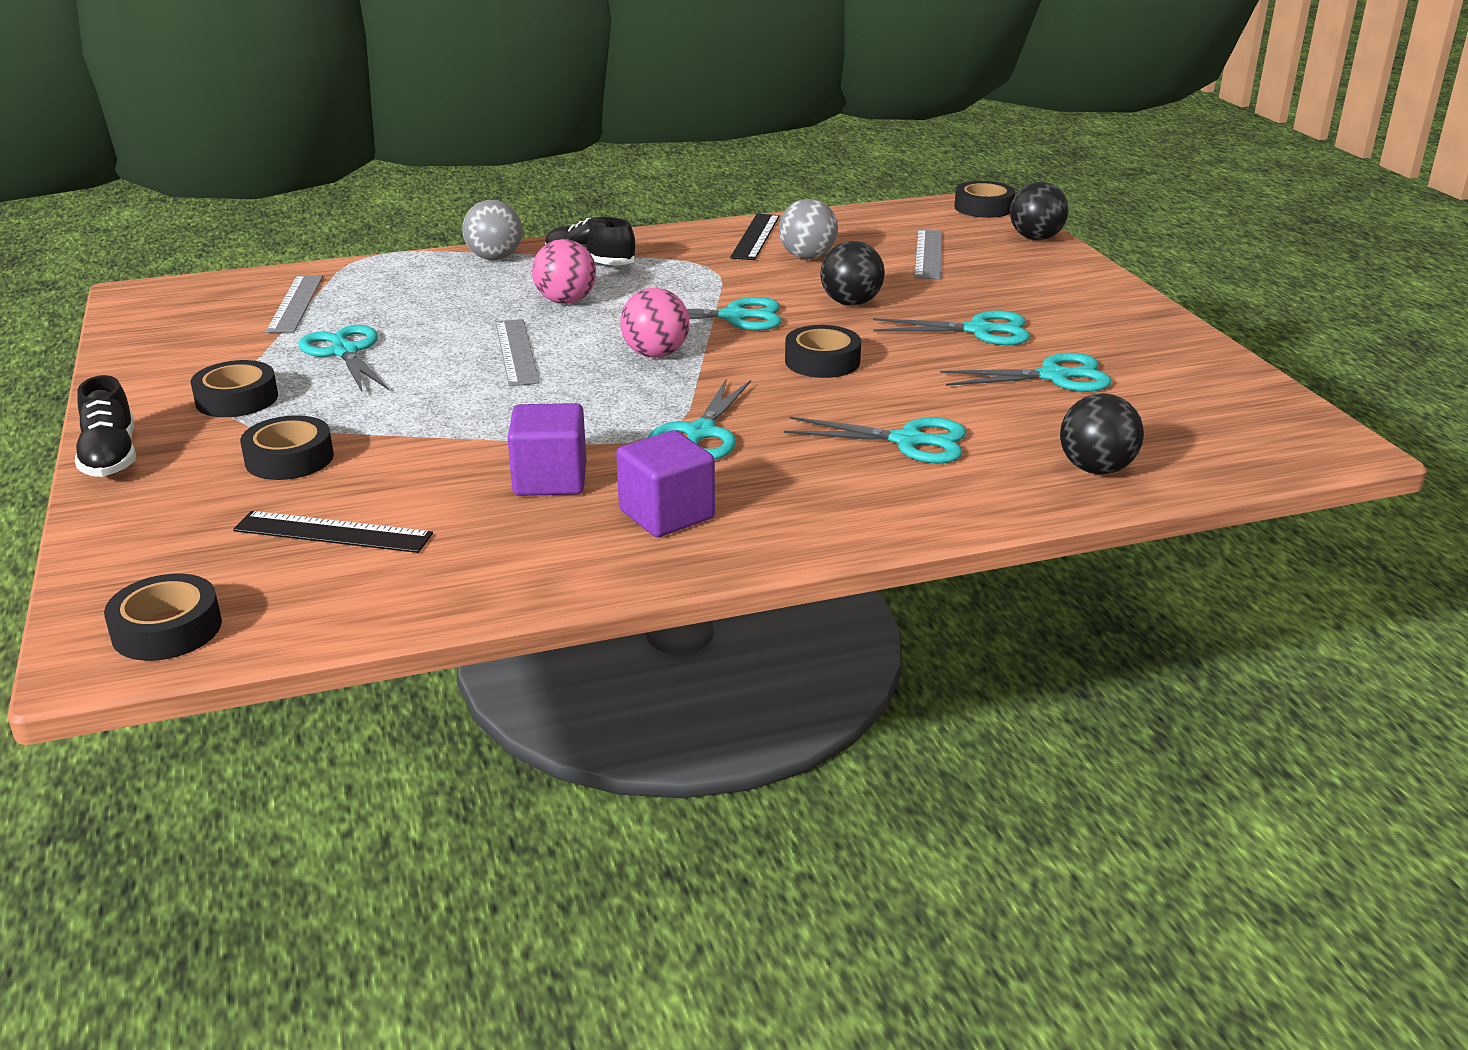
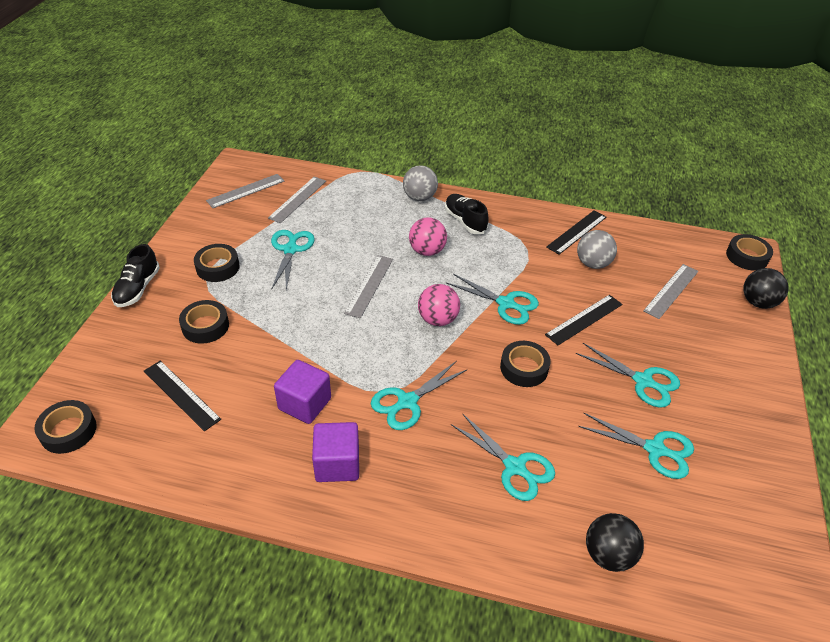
camera: 30 degrees right, 15 degrees up
(190, 316) = (246, 191): none -> grey ruler
(851, 303) = (584, 319): black ball -> black ruler

